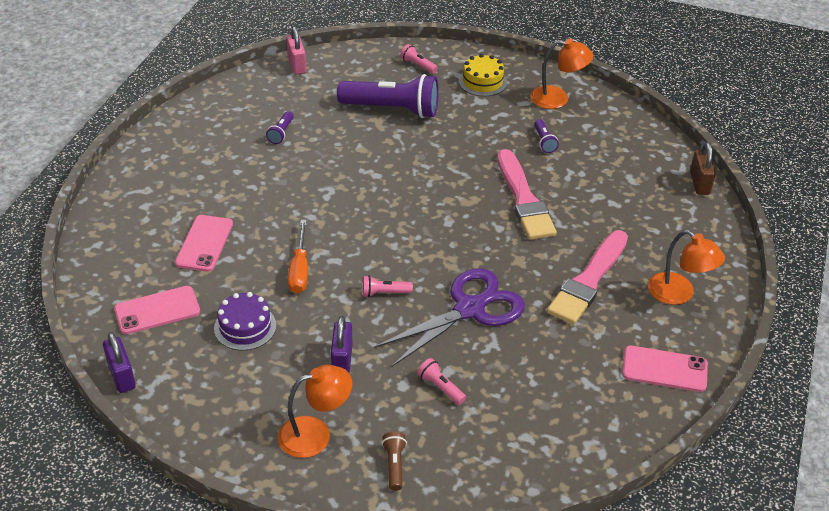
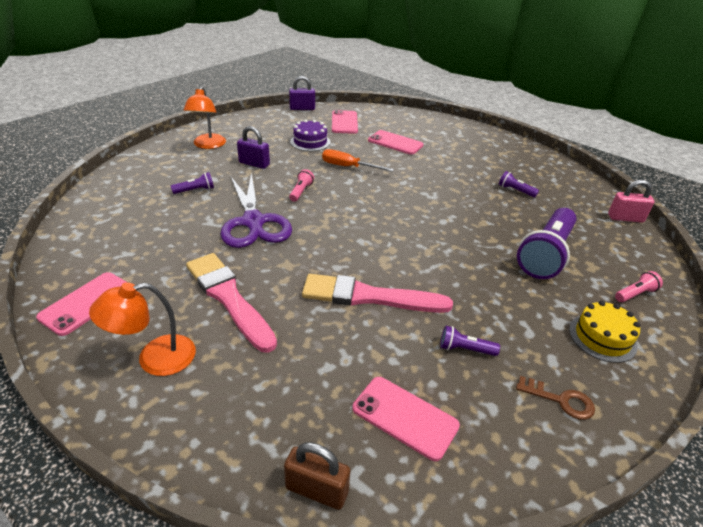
camera: 110 degrees right, 5 degrees down
(394, 465) = (158, 161): brown flashlight -> none
(440, 387) = (195, 190): pink flashlight -> purple flashlight
(557, 99) = (560, 400): orange lamp -> brown key
(624, 159) = (405, 417): none -> pink phone

